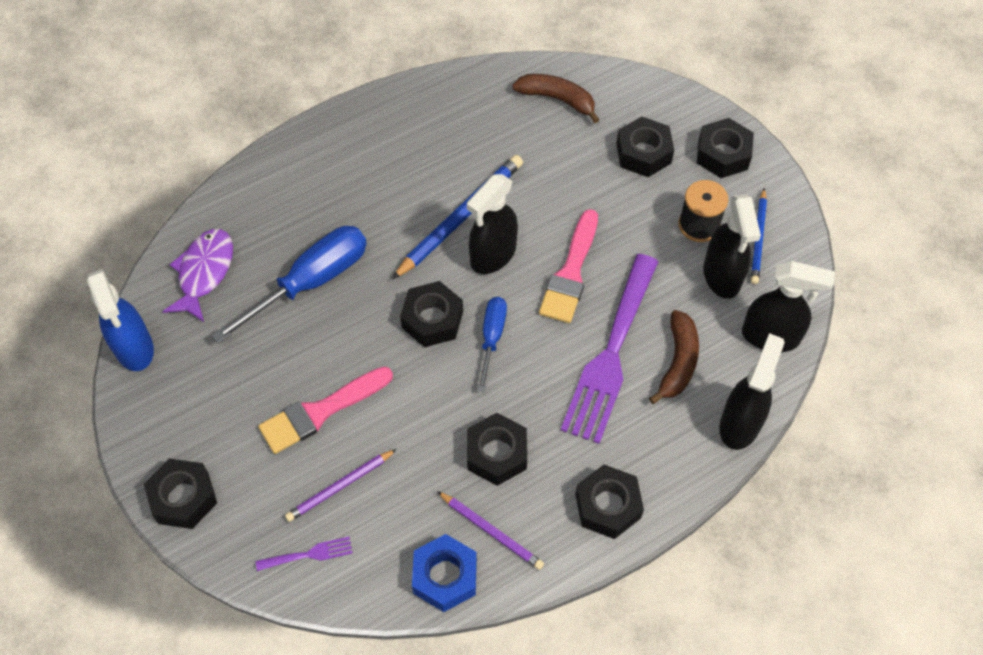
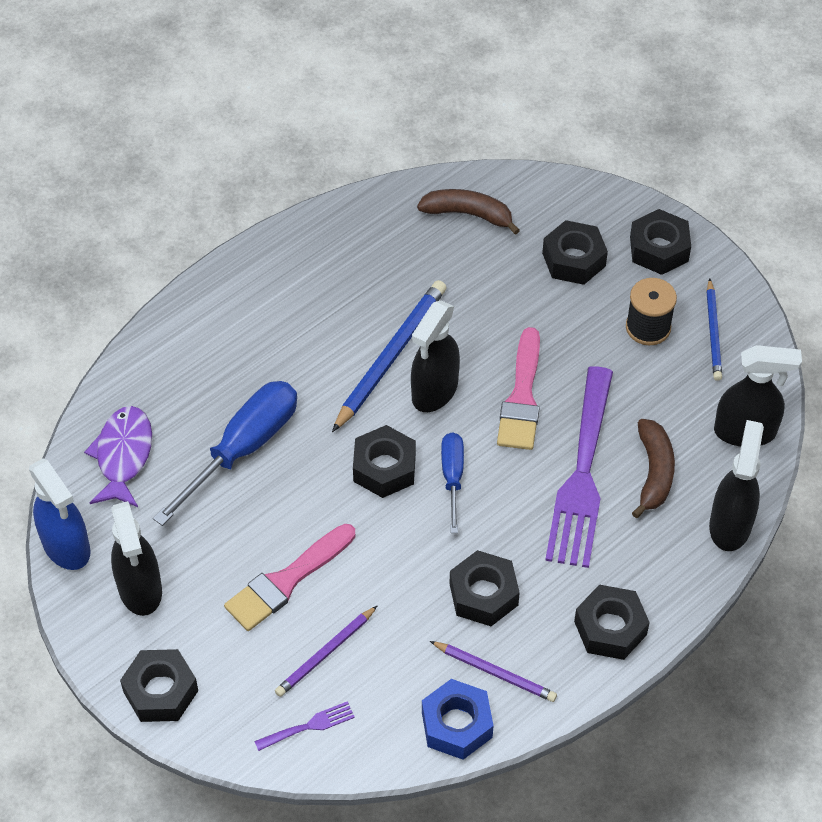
camera: 10 degrees left, 5 degrees down
(722, 276) = (682, 377): black spray bottle -> black spray bottle (140, 589)

